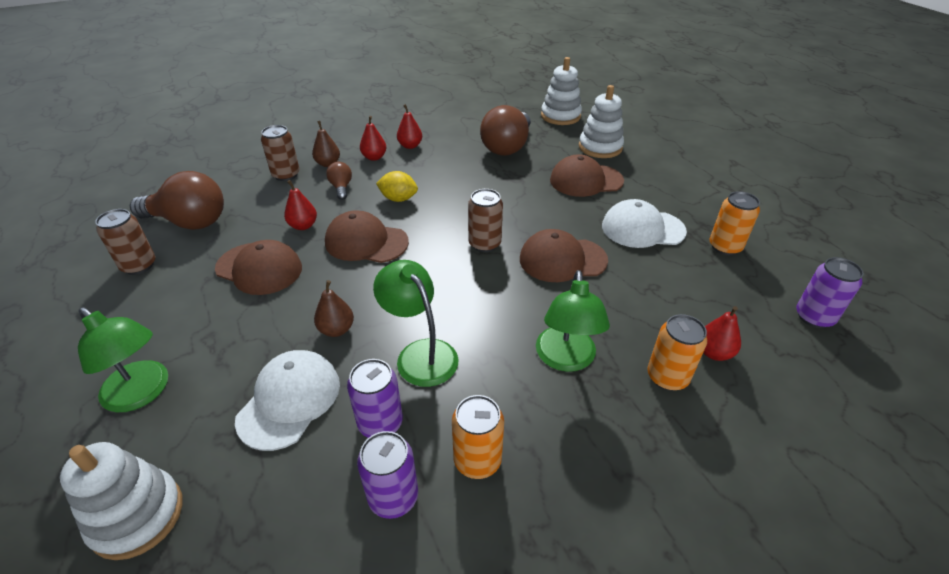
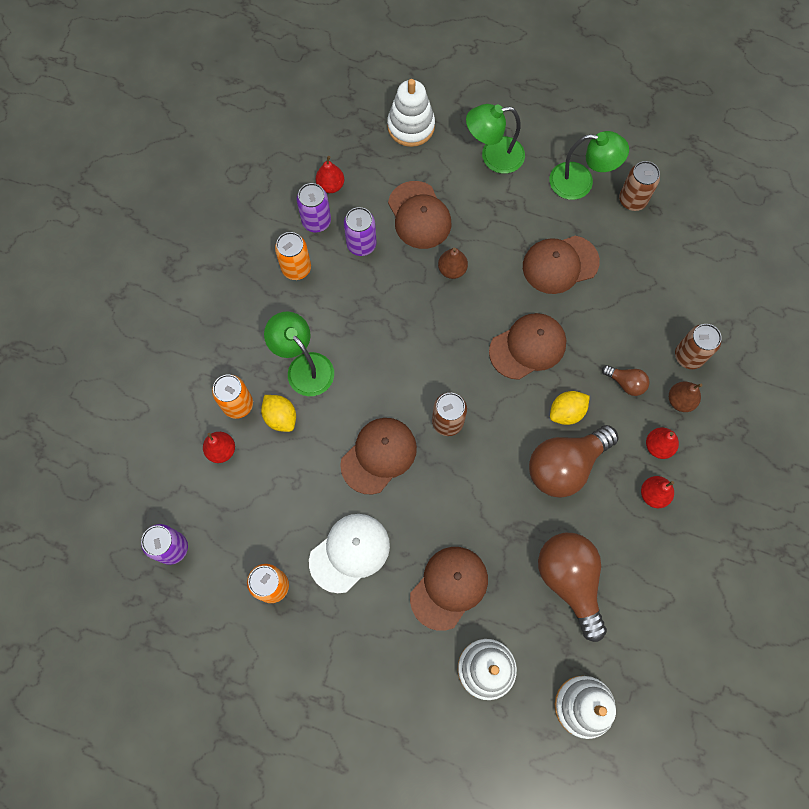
camera: 135 degrees right, 30 degrees up
(189, 222) = (668, 252): brown light bulb -> brown light bulb (565, 466)
(289, 401) = (419, 215): white cap -> brown cap
(303, 226) = (590, 321): red pear -> red pear (331, 186)
(420, 353) = (387, 297): green lamp -> green lamp (580, 182)
(628, 337) = (281, 417): none -> yellow lemon

